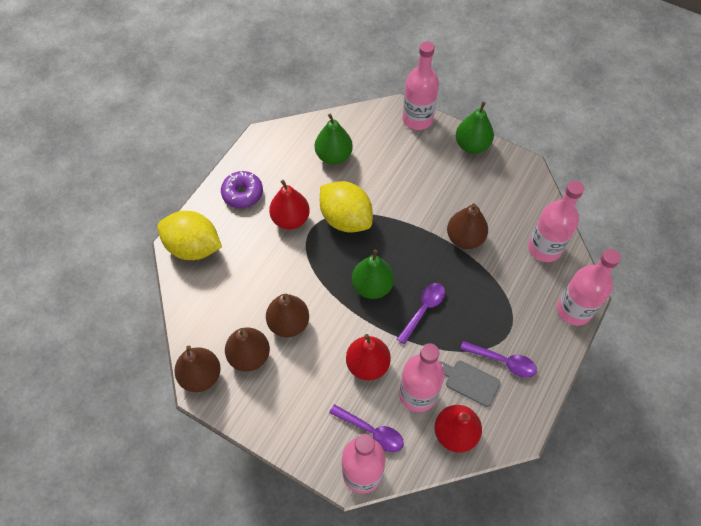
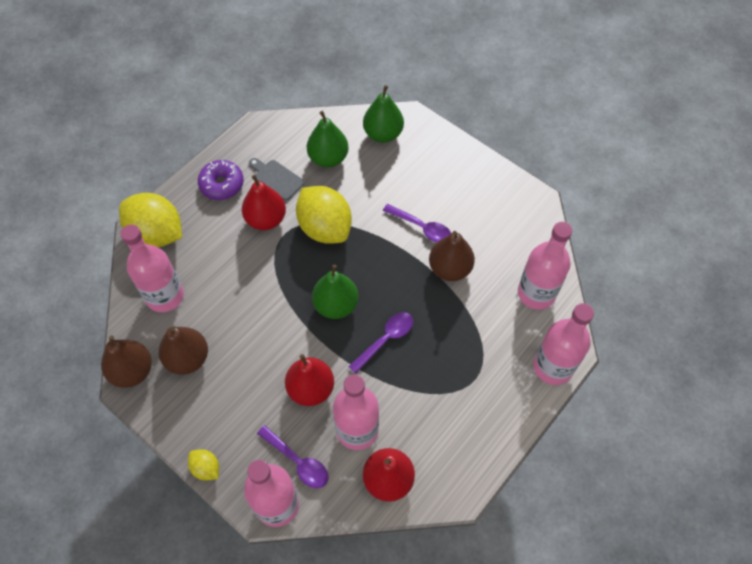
camera: 10 degrees right, 0 degrees up
(289, 323) = (237, 330): brown pear -> none
(290, 452) = (206, 468): none -> yellow lemon
(417, 119) = (429, 131): pink bottle -> pink bottle (165, 296)
(469, 382) = (417, 426): grey cutting board -> grey cutting board (276, 178)
(472, 145) = (482, 168): green pear -> green pear (383, 134)
(503, 361) = (460, 410): purple spoon -> purple spoon (422, 228)

